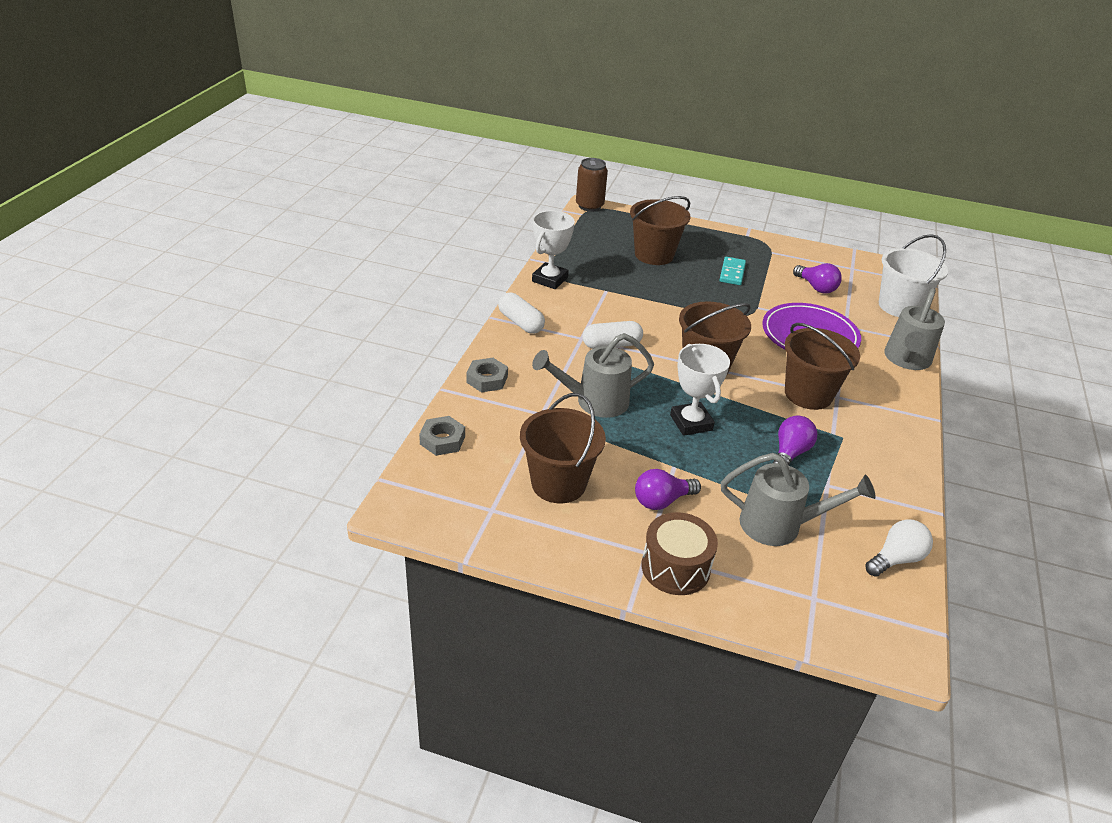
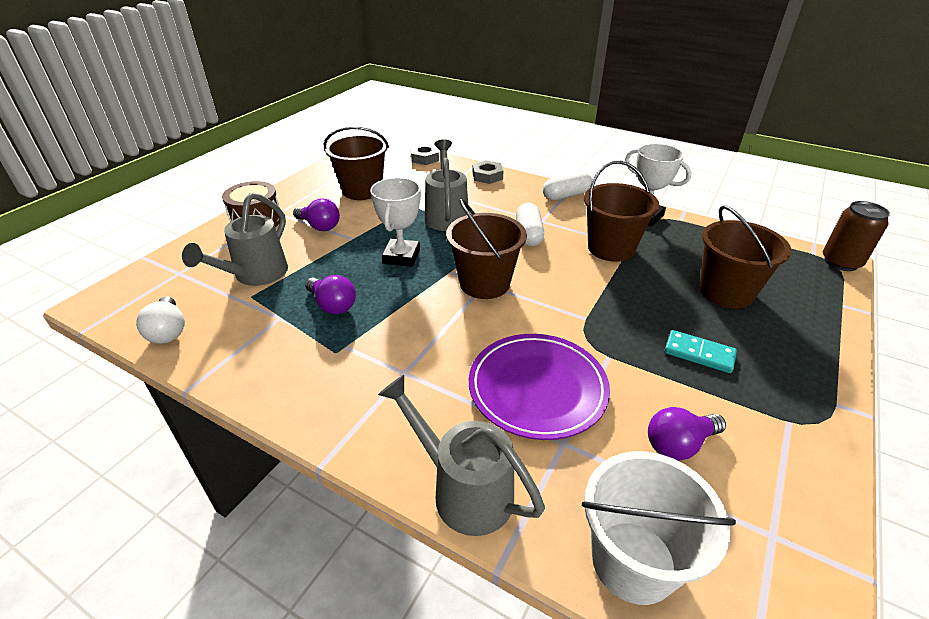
camera: 105 degrees right, 0 degrees up
(662, 501) = (319, 226): purple light bulb -> purple light bulb turned 135 degrees clockwise
(691, 423) = (401, 257): white trophy -> white trophy turned 75 degrees counterclockwise
(808, 394) = (416, 347): brown bucket -> brown bucket (611, 248)

